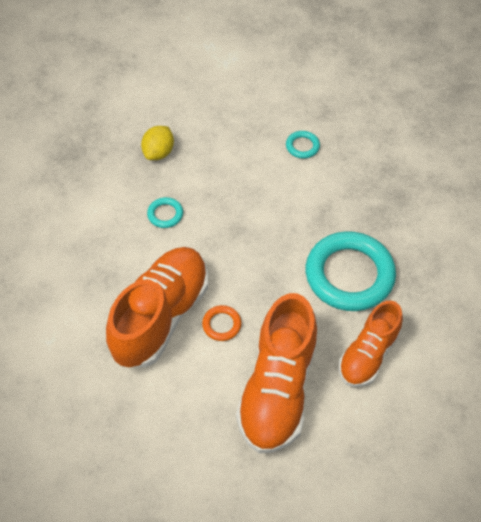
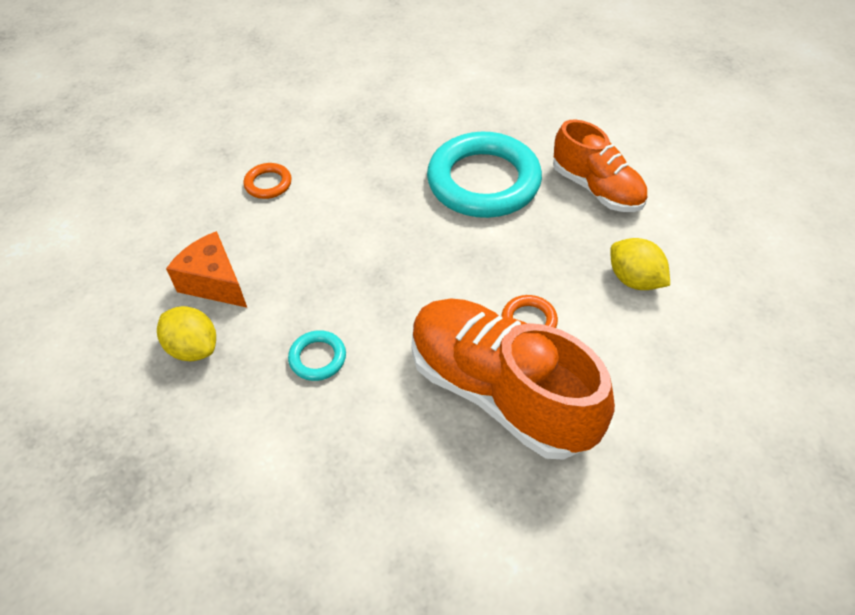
camera: 75 degrees left, 5 degrees down
(209, 146) = (214, 283): none -> orange cheese
(278, 389) = (634, 280): orange shoe -> yellow lemon
(302, 146) = (268, 184): turquoise ring -> orange ring

